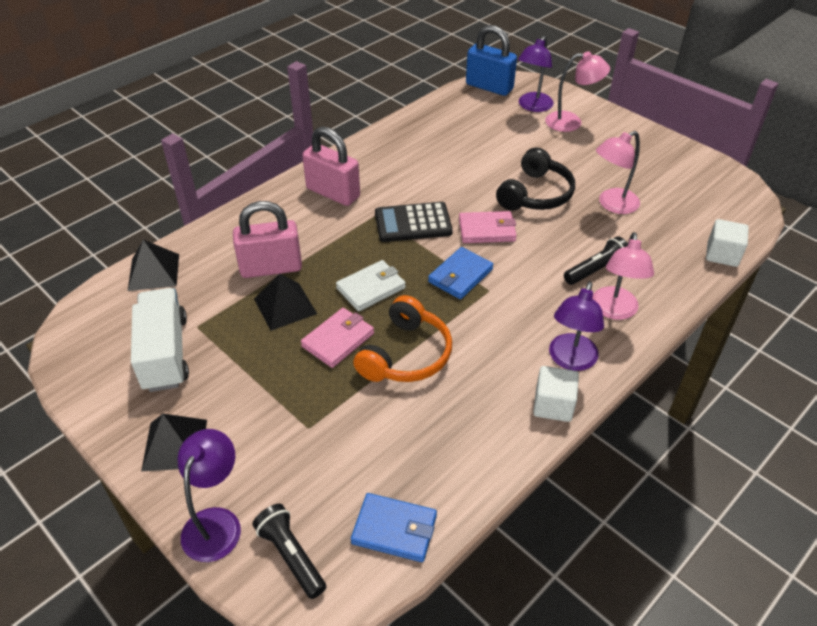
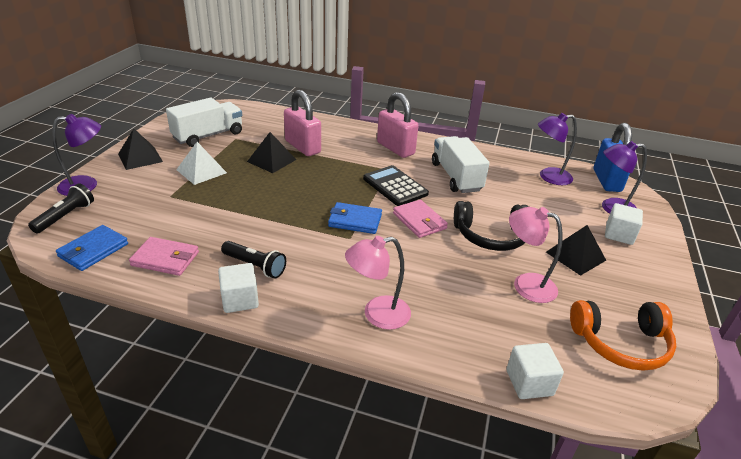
camera: 60 degrees right, 10 degrees down
(154, 272) = (271, 114): black pyramid -> black pyramid (575, 256)
(264, 382) = (201, 171): none -> white pyramid
(333, 193) = (395, 148): pink padlock -> pink padlock turned 45 degrees counterclockwise
(338, 340) = (253, 186): pink wallet -> pink wallet (165, 259)
(371, 288) = (311, 186): white wallet -> none
(394, 529) = (93, 250): blue wallet -> blue wallet turned 45 degrees clockwise
(405, 354) = (255, 216): orange headphones -> orange headphones (620, 343)
(423, 173) = (456, 177): none -> white truck
(570, 360) = (297, 299): purple lamp -> purple lamp (548, 177)
(571, 122) = (619, 234): pink lamp -> white cube
(596, 270) = (423, 292): black flashlight -> black flashlight (255, 266)

